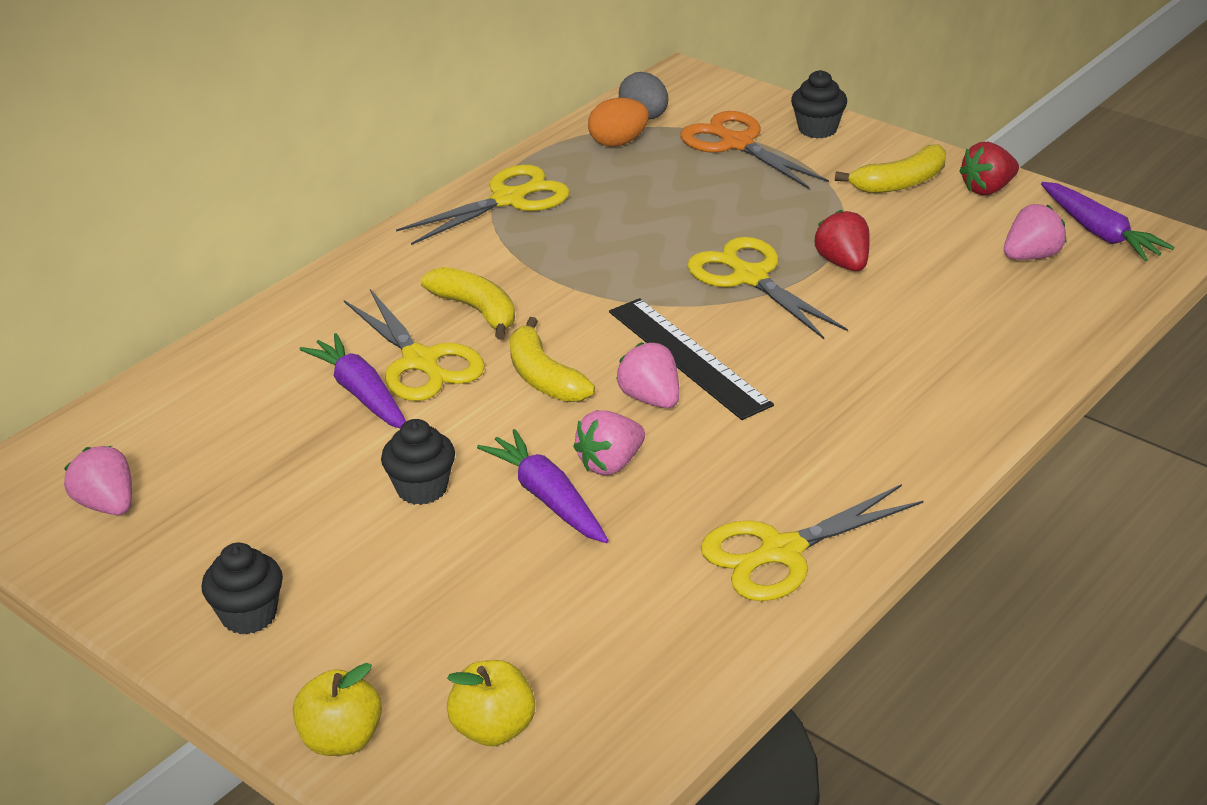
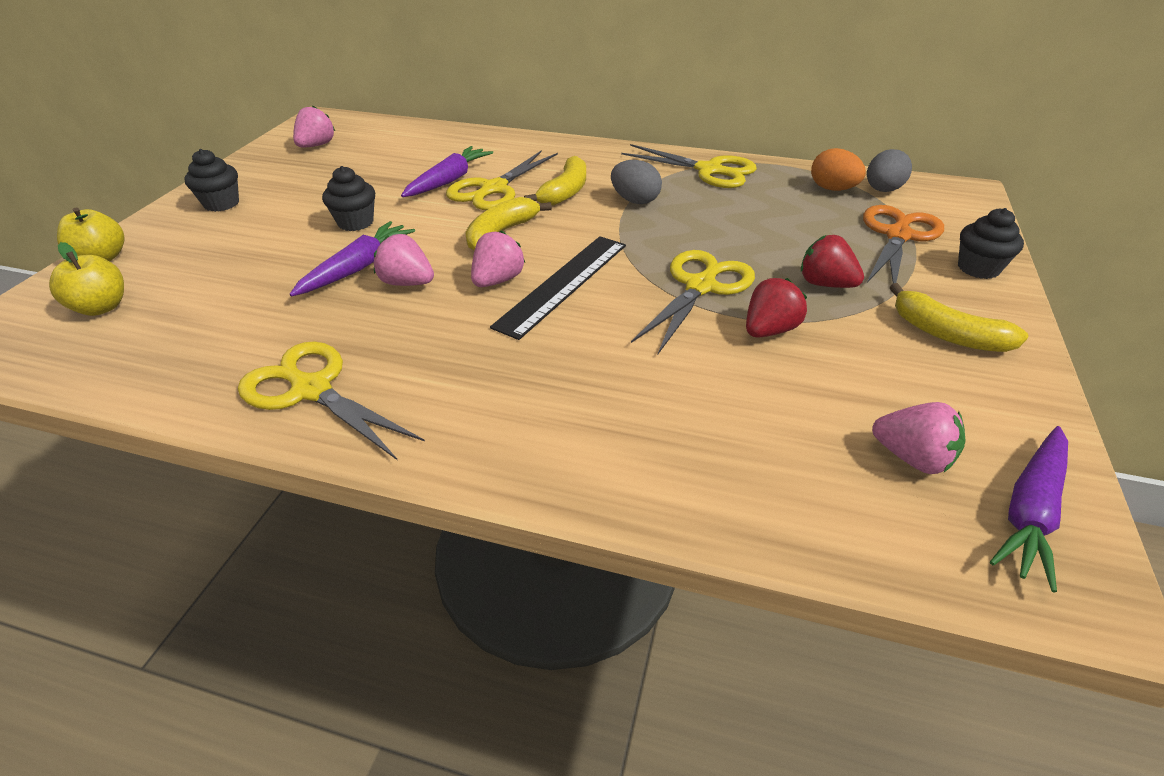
camera: 65 degrees right, 5 degrees up
(540, 268) = (635, 200): none -> grey egg
(987, 189) = (1010, 396): red strawberry -> red strawberry (825, 284)

